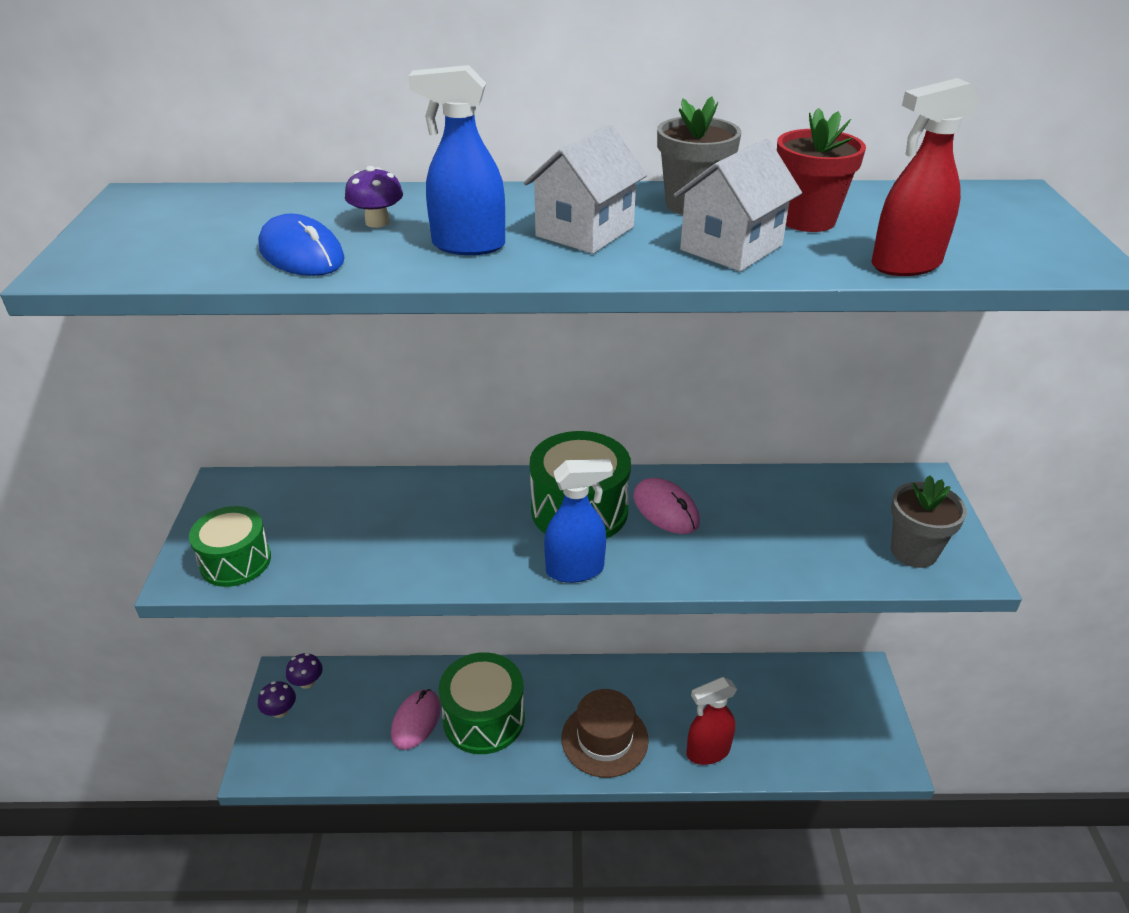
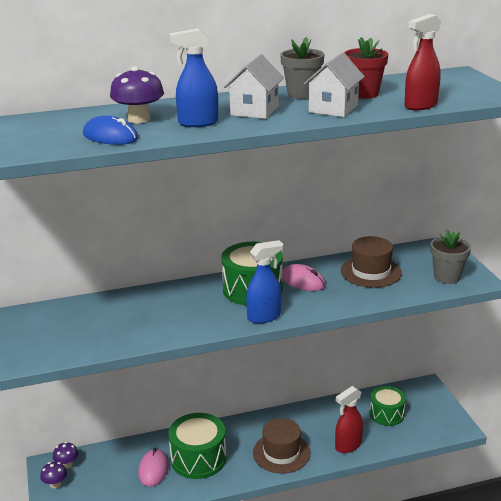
camera: 15 degrees left, 10 degrees down
(235, 561) = (52, 349): green drum -> green drum (386, 414)
(377, 222) = (139, 119): purple mushroom -> purple mushroom, size x1.67
(784, 513) = (371, 272): none -> brown hat

